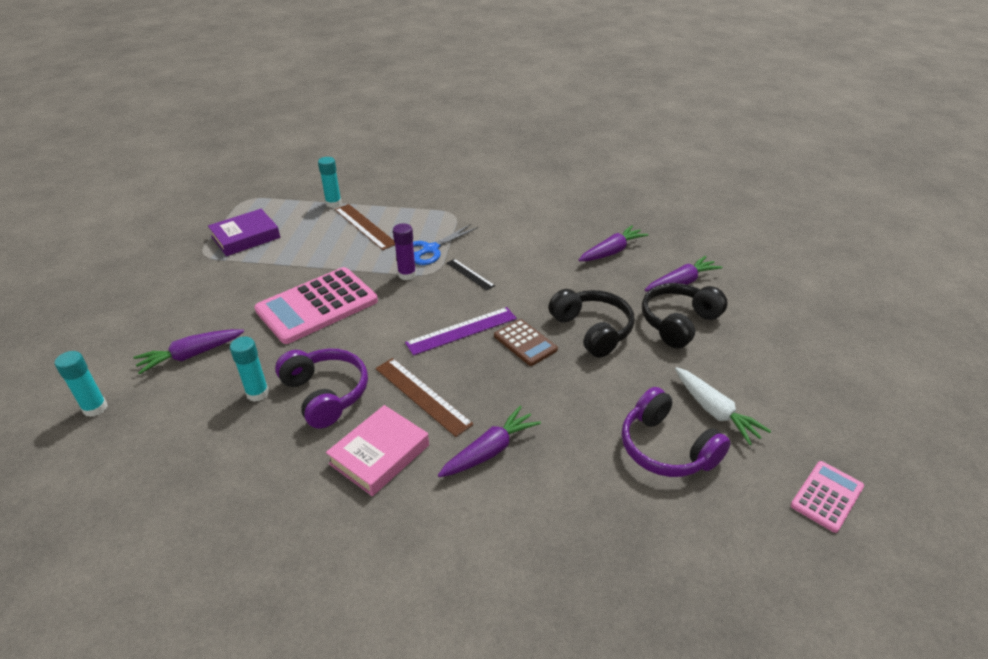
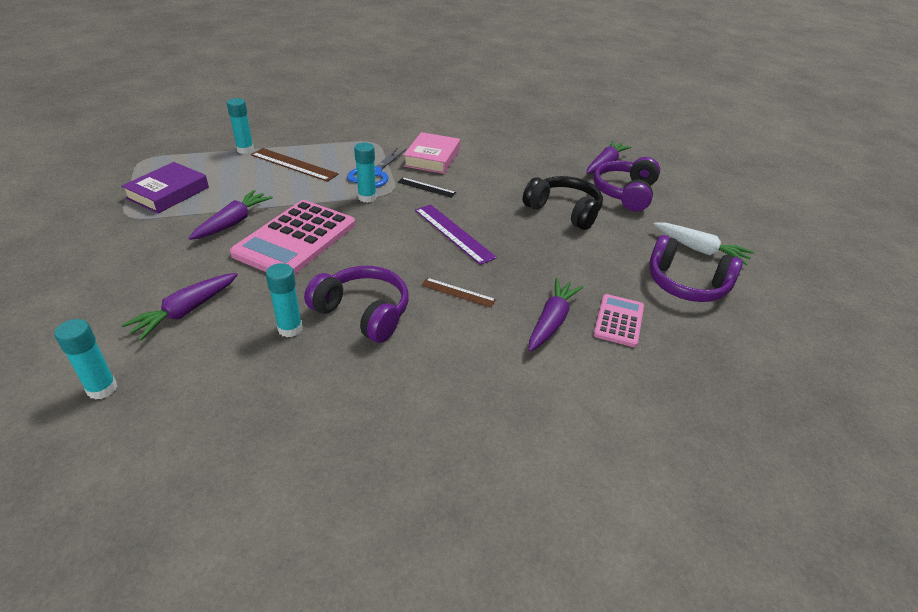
camera: 25 degrees left, 0 degrees up
(379, 454) = (456, 350): pink book -> pink book (432, 158)
(407, 275) = (367, 197): purple glue stick -> turquoise glue stick
(422, 396) = (458, 292): brown ruler -> brown ruler, size x0.60
(462, 331) = (454, 233): purple ruler -> purple ruler turned 75 degrees counterclockwise
(525, 343) = (516, 231): brown calculator -> none
(612, 251) = (534, 150): purple carrot -> purple carrot (233, 222)
(678, 323) = (625, 193): black headphones -> purple headphones
(827, 496) = (816, 288): pink calculator -> pink calculator (619, 321)

